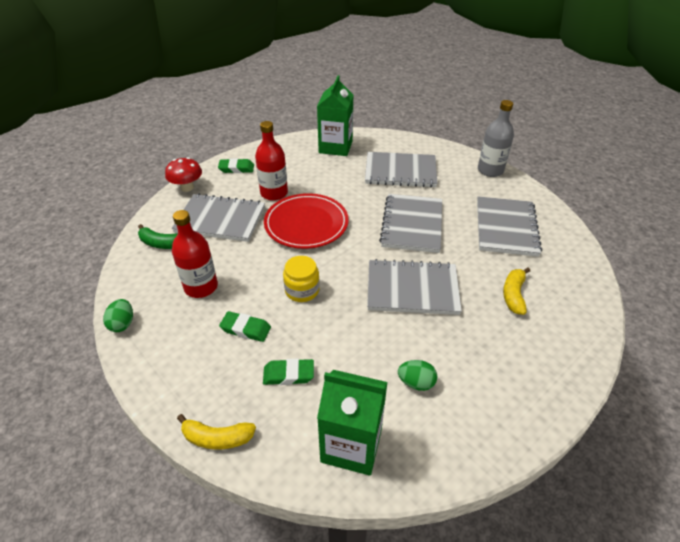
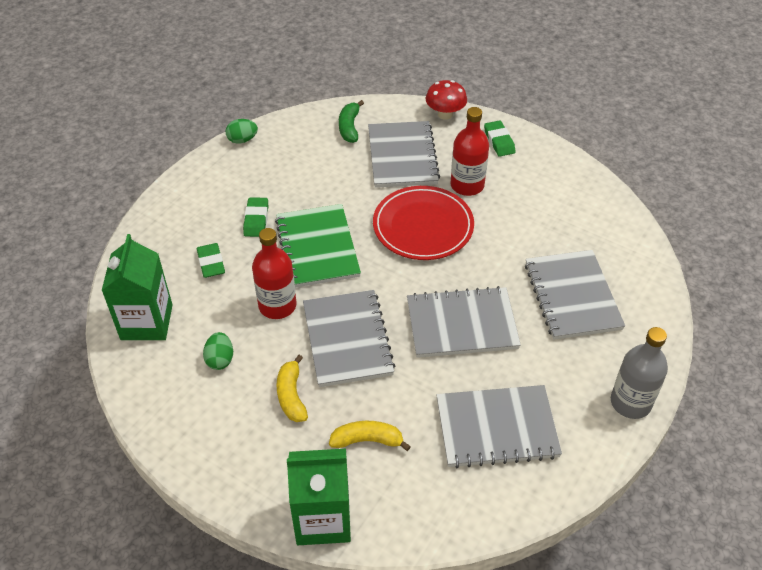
camera: 75 degrees right, 5 degrees up
(201, 287) = (300, 173): red bottle -> red bottle (277, 305)
(217, 438) = (142, 235): yellow banana -> yellow banana (291, 395)
(302, 290) = (317, 247): yellow jar -> green notebook
(335, 147) = (595, 218): green carton -> green carton (323, 519)

